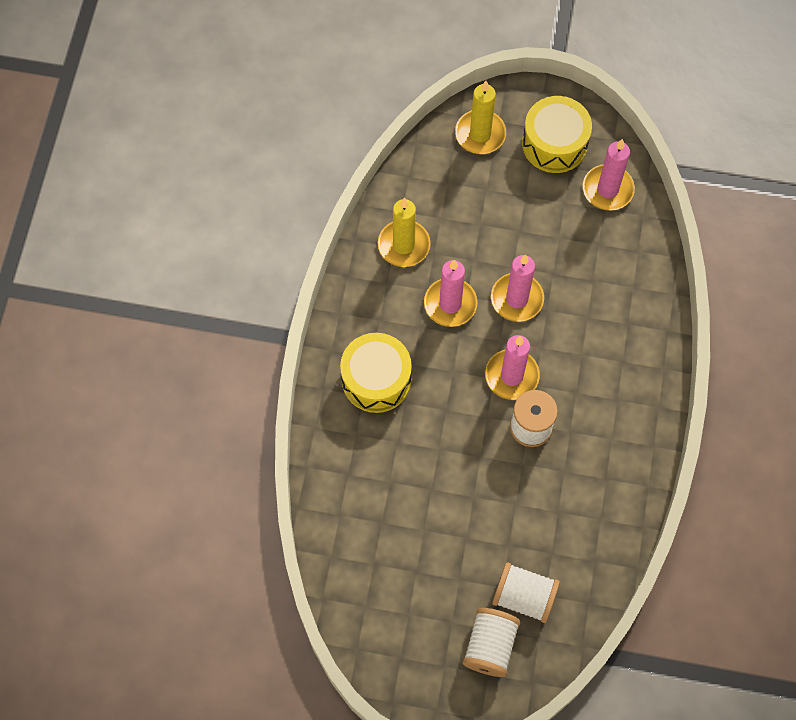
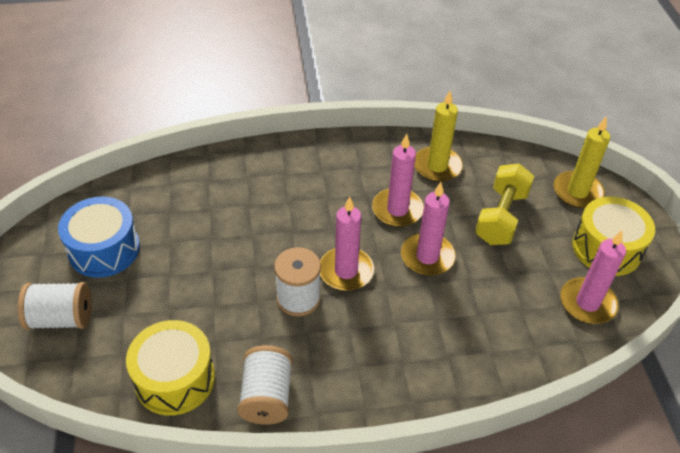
camera: 70 degrees right, 20 degrees down
(376, 379) = (302, 178): yellow drum -> yellow drum (175, 379)
(414, 595) = (104, 249): none -> blue drum
(489, 215) = (501, 217): none -> yellow dumbbell
(524, 597) = (117, 334): white spool -> white spool (267, 396)

